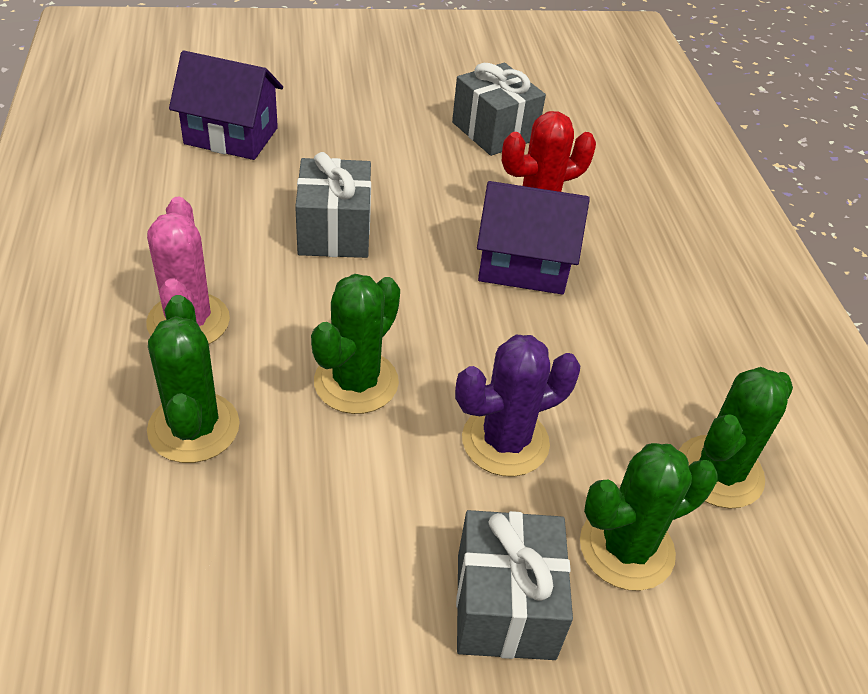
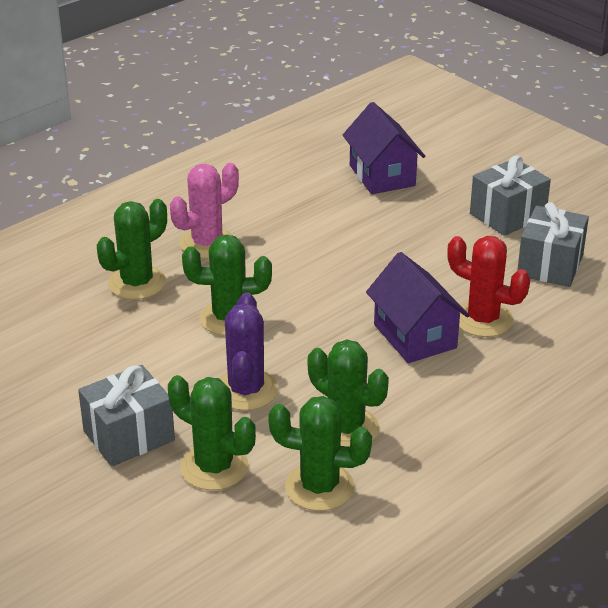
camera: 60 degrees right, 10 degrees down
(334, 231) = (345, 253): grey gift -> grey gift (507, 215)
(505, 441) = (246, 390): purple cactus -> purple cactus turned 60 degrees clockwise
(634, 397) = (345, 428): none -> green cactus

